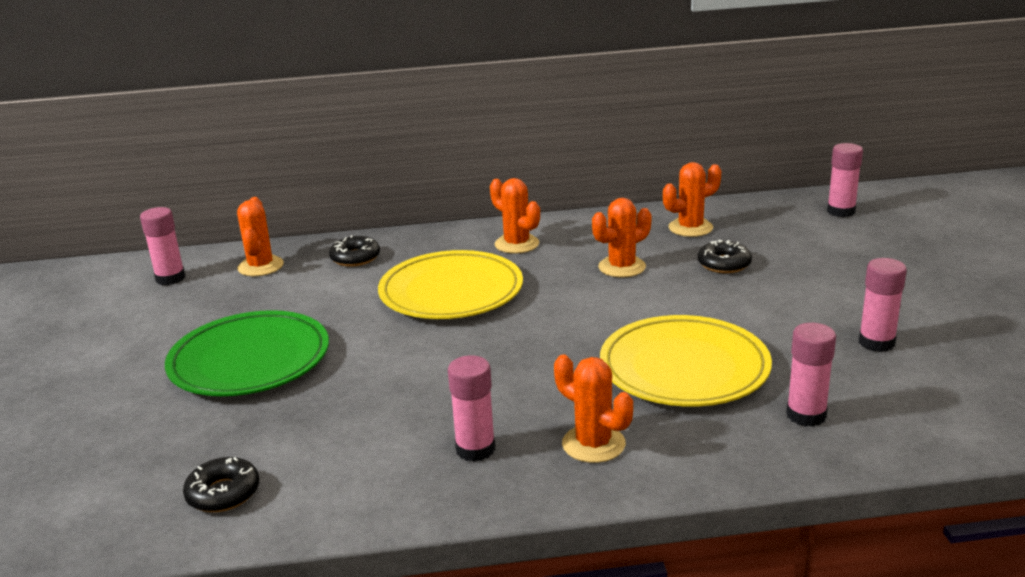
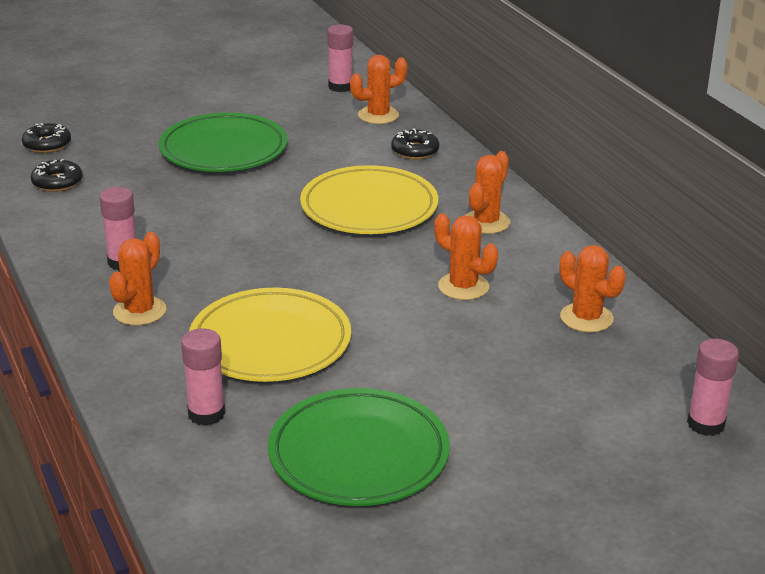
camera: 70 degrees right, 5 degrees up
(724, 264) = (502, 347): black donut -> black donut (47, 144)
(876, 342) = (358, 454): pink glue stick -> green plate

